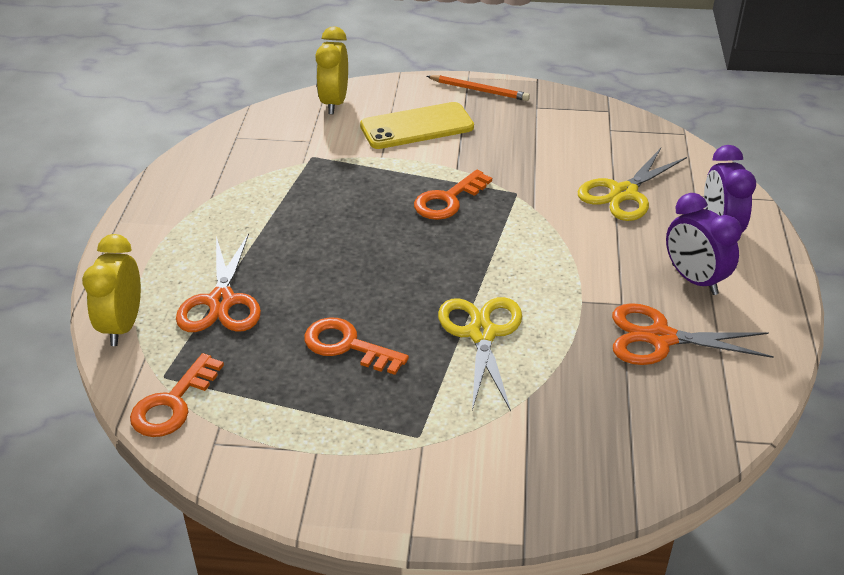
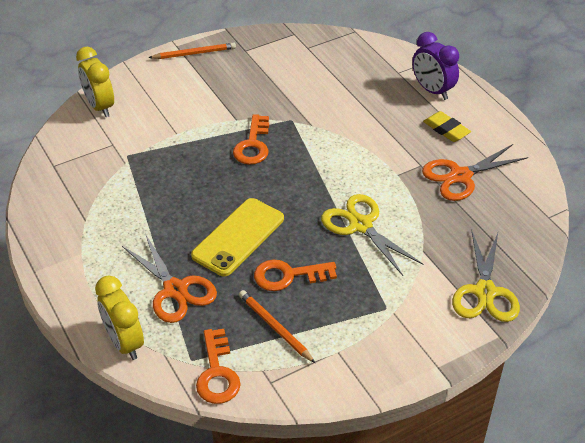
camera: 35 degrees left, 5 degrees up
(278, 390) = (275, 327): none -> orange pencil
(417, 126) = (178, 100): yellow phone -> yellow phone (238, 237)
(624, 193) = (356, 90): yellow scissors -> yellow scissors (485, 292)
(694, 280) = (446, 130): purple clock -> yellow eraser

